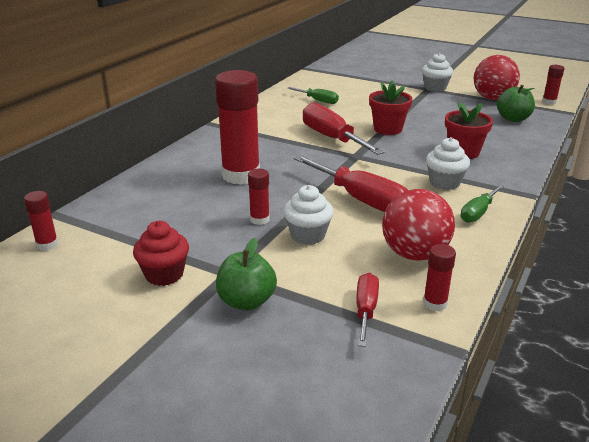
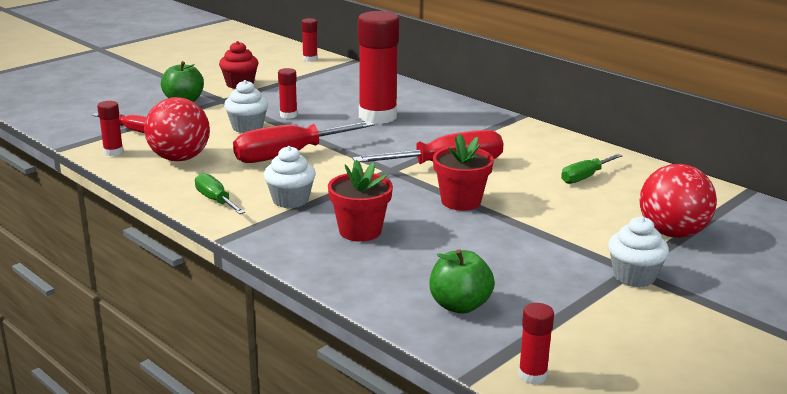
camera: 105 degrees right, 5 degrees down
(492, 98) = (566, 317): red ball -> red ball (672, 233)

